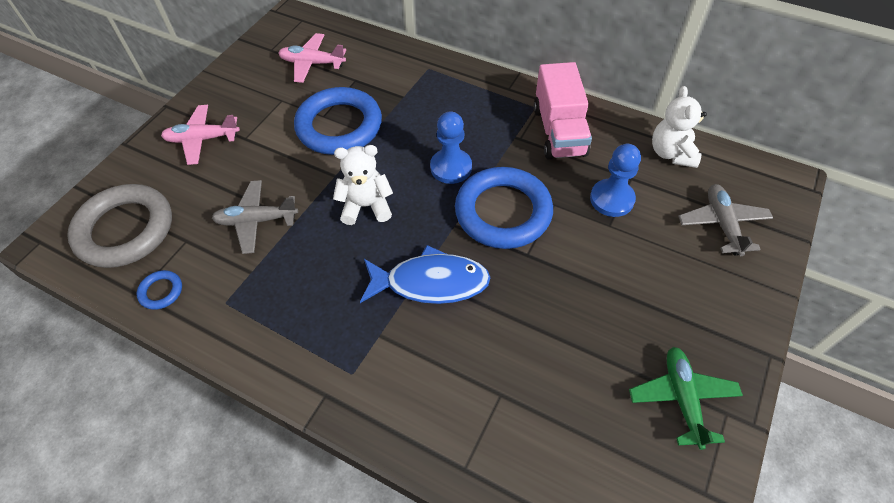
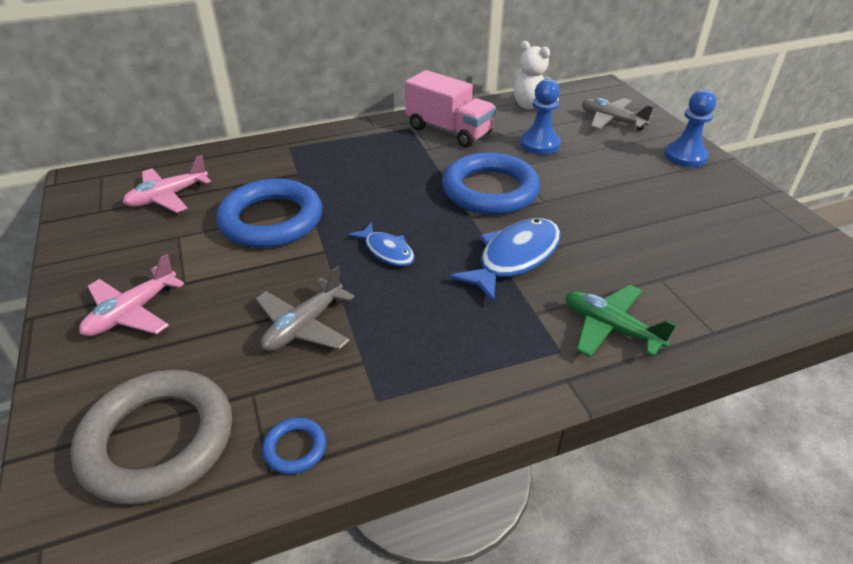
camera: 50 degrees left, 15 degrees down
(366, 206) = (387, 251): white teddy bear -> blue fish
(451, 167) = (411, 190): blue pawn -> blue pawn (685, 156)
(682, 398) = (733, 205): green plane -> green plane (610, 328)

